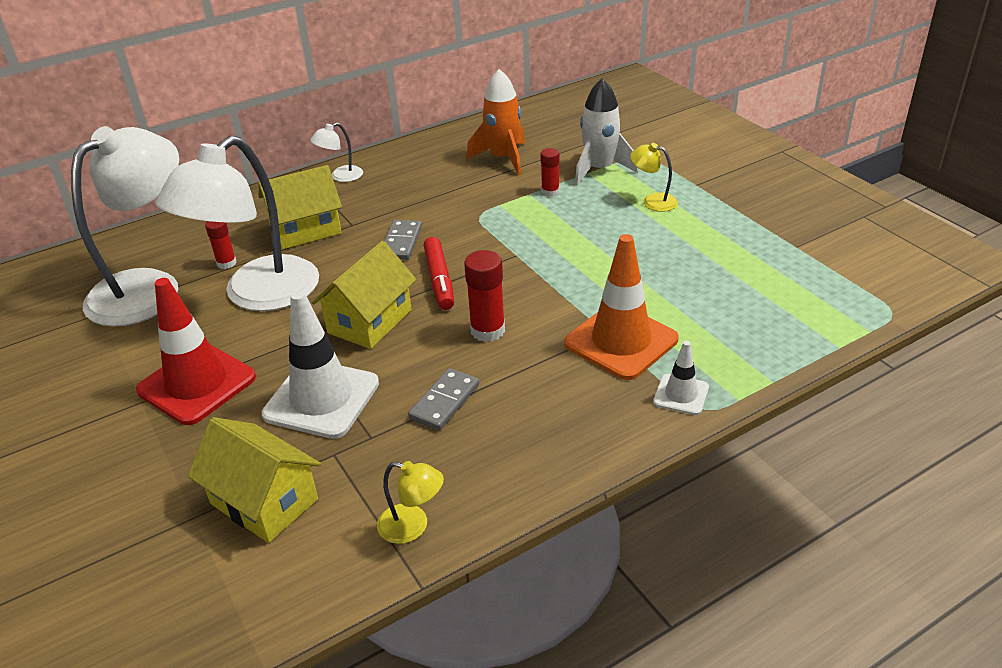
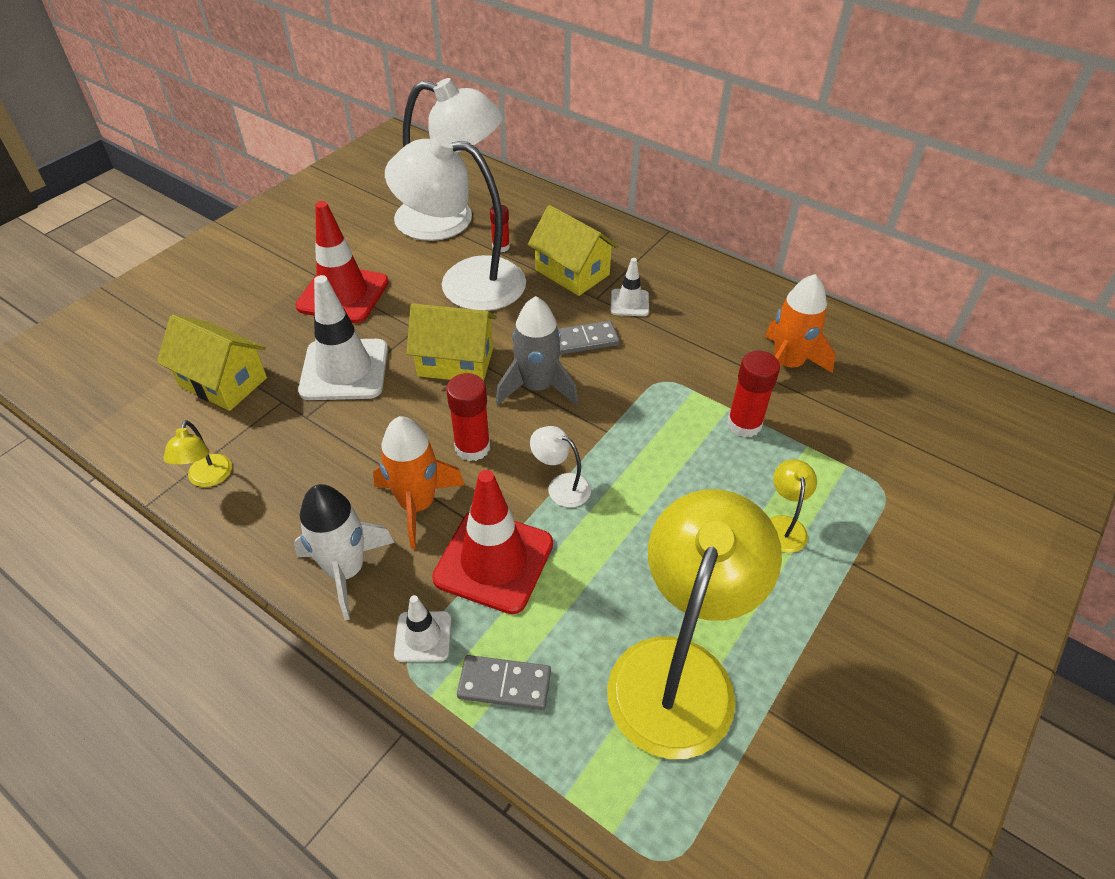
camera: 65 degrees right, 10 degrees up
(264, 501) = (223, 382): yellow house -> yellow house turned 75 degrees counterclockwise
(341, 176) = (672, 261): white lamp -> white lamp (561, 486)
(374, 210) = (629, 303): none -> white traffic cone
(439, 280) = (537, 387): red marker -> grey rocket
(445, 402) = (361, 449): grey domino -> grey domino (504, 684)
(536, 375) = (417, 505): none -> orange rocket
(550, 192) = (744, 424): red glue stick -> red glue stick, size x1.59
(599, 169) = (821, 455): white rocket -> white rocket (346, 571)
(621, 341) = (494, 561): orange traffic cone -> red traffic cone
(755, 274) = (679, 670): none -> yellow lamp

